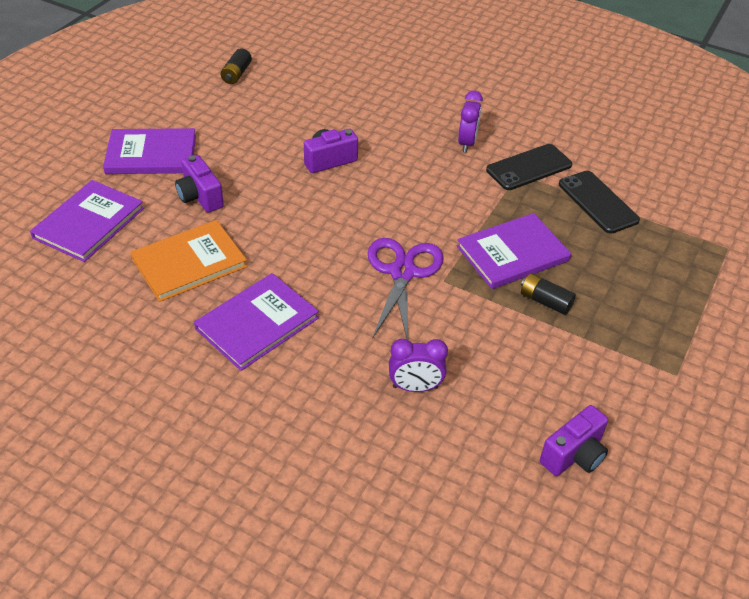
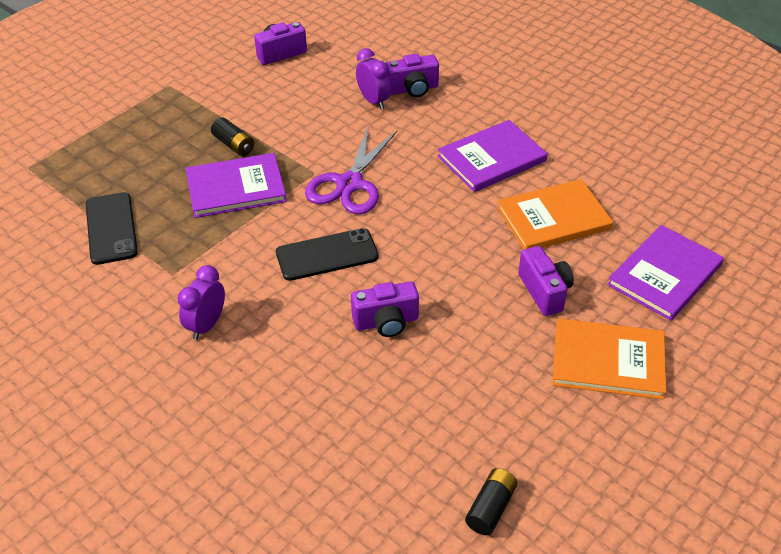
camera: 165 degrees left, 0 degrees up
(151, 154) = (608, 361): purple book -> orange book
(371, 416) = (413, 89): none -> purple camera
(415, 387) = (373, 101): purple clock -> purple clock turned 45 degrees clockwise
(529, 167) = (154, 280): black phone -> black phone (327, 255)

